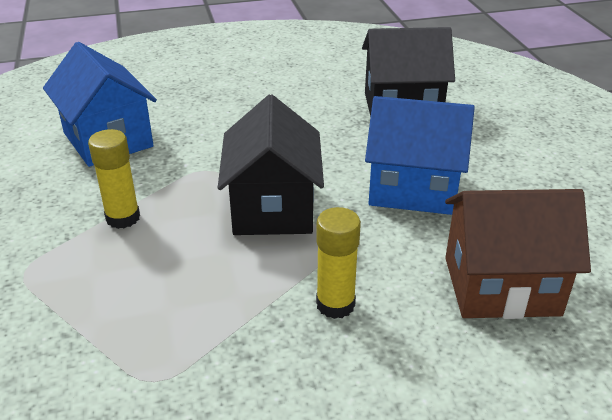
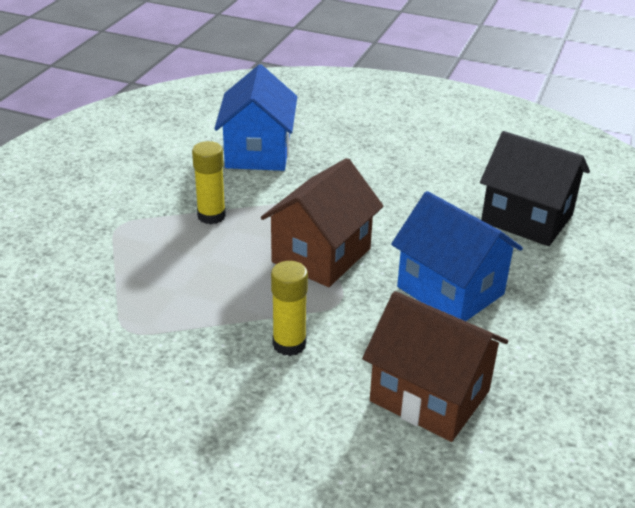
camera: 35 degrees right, 0 degrees up
(273, 208) = (321, 255): black house -> brown house

